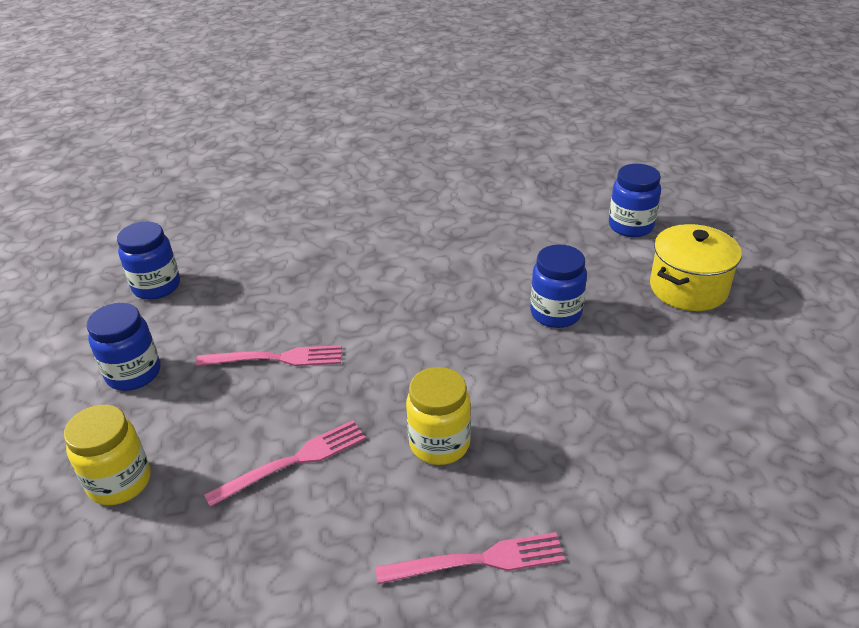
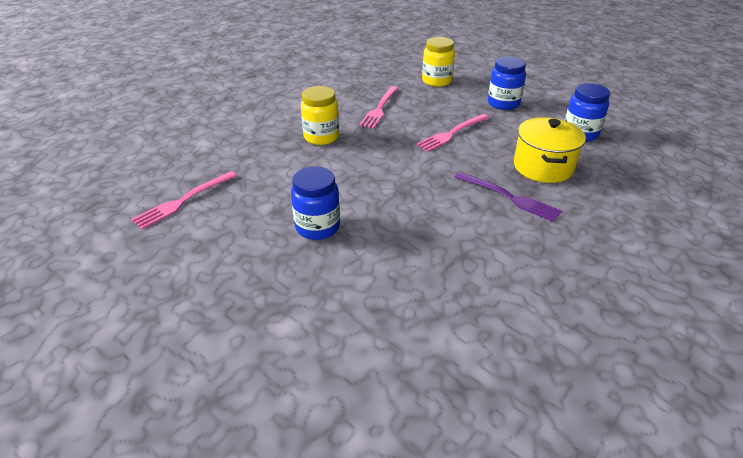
camera: 140 degrees right, 0 degrees up
(347, 260) = (509, 197): none -> purple fork
(478, 560) = (266, 113): pink fork -> pink fork (183, 201)
(631, 226) = (315, 360): blue jar -> none
(688, 288) = (218, 302): yellow pot -> yellow pot (543, 167)

